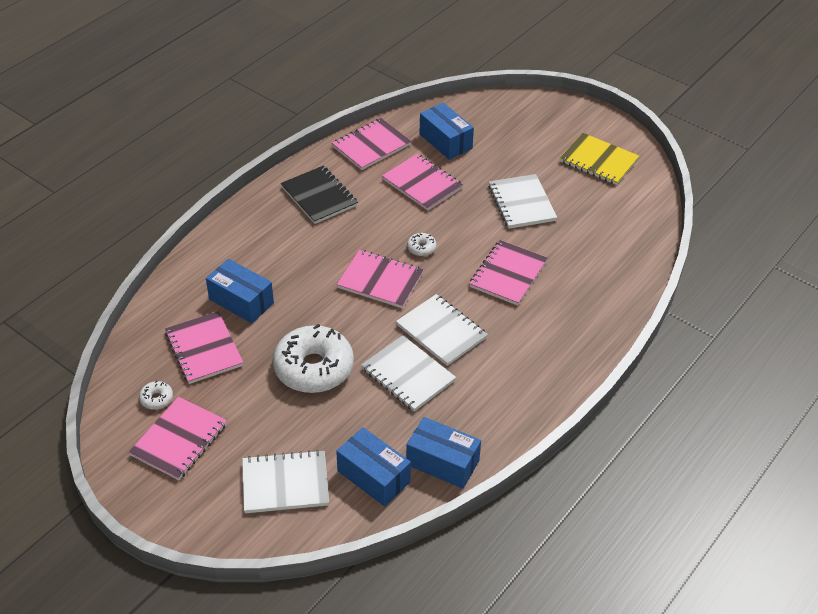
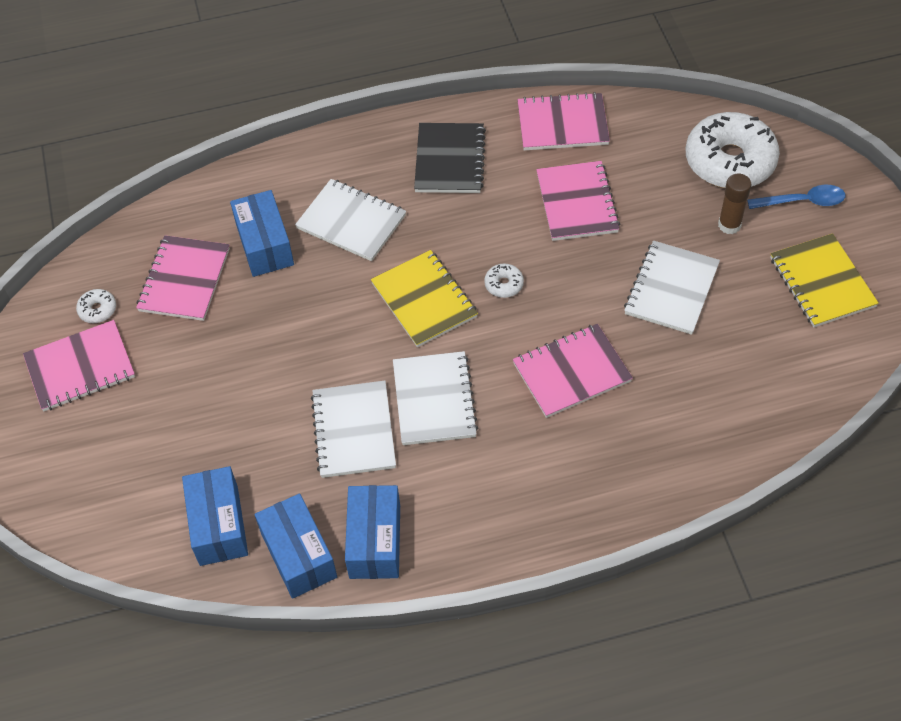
camera: 40 degrees right, 10 degrees up
(285, 483) = (132, 478): white notebook -> white notebook (351, 222)
(314, 368) = (268, 364): white donut -> white donut (730, 161)
(380, 280) = (424, 300): pink notebook -> yellow notebook
(445, 141) = (654, 160): blue box -> blue box (375, 541)
(521, 155) = (729, 225): none -> brown glue stick
(549, 125) = (802, 202): none -> blue spoon

